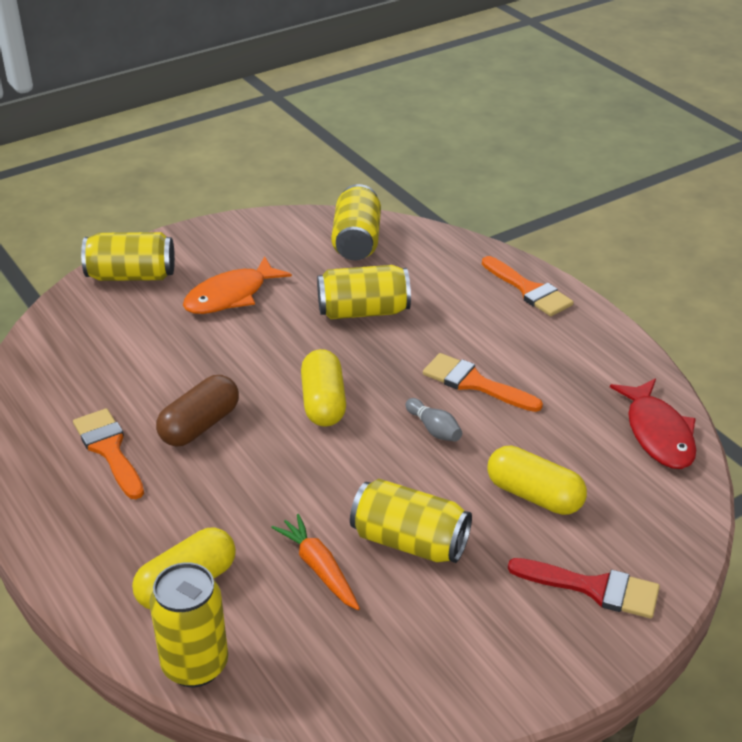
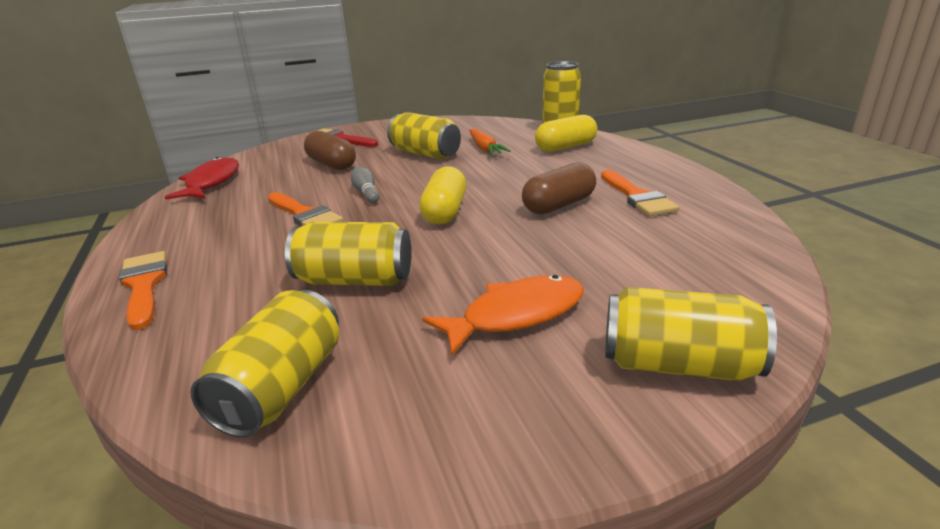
camera: 165 degrees left, 10 degrees down
(534, 495) = (331, 164): yellow capsule -> brown capsule

